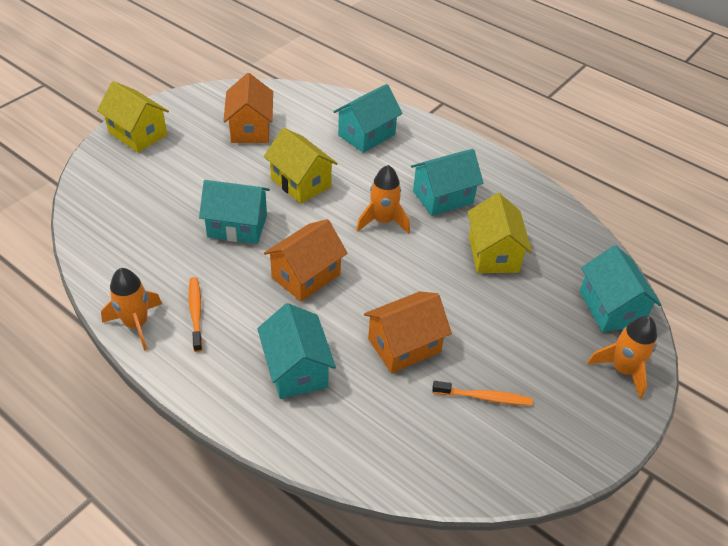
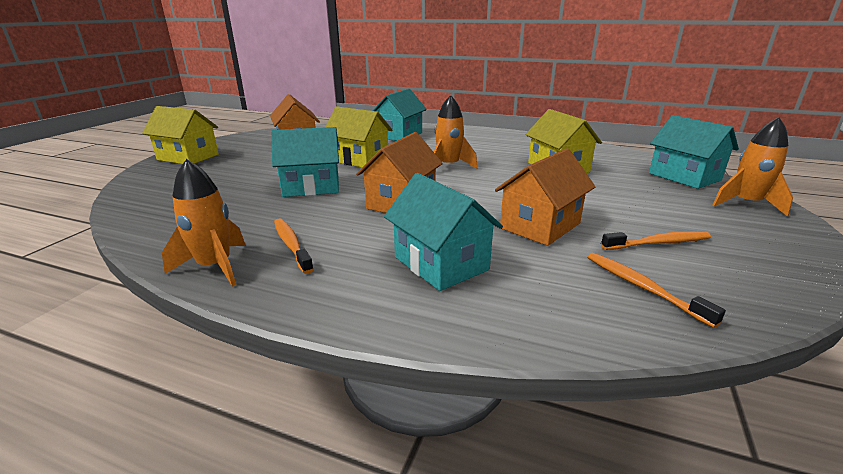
camera: 15 degrees left, 20 degrees down
(425, 440) = (642, 287): none -> orange toothbrush
(443, 197) = (487, 150): turquoise house -> none

